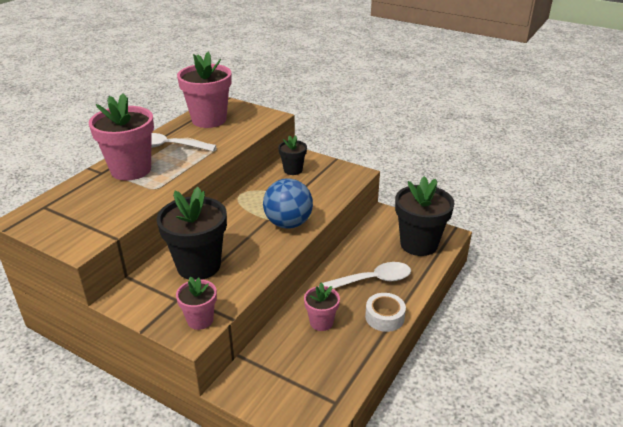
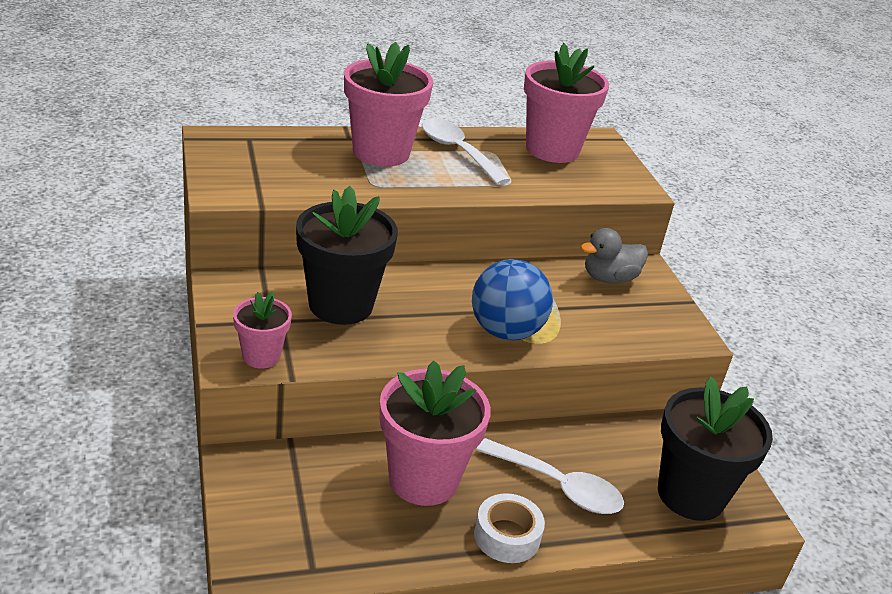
camera: 40 degrees right, 0 degrees up
(293, 170) = (609, 278): black flower pot -> grey duck
(321, 322) = (423, 479): pink flower pot -> pink flower pot, size x1.86

